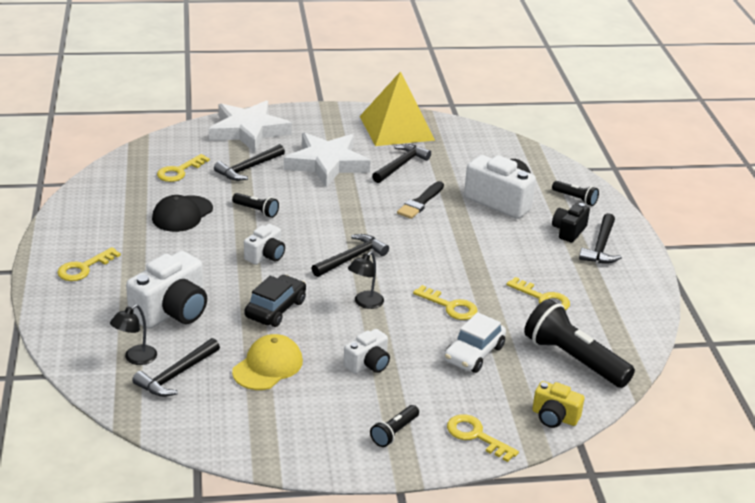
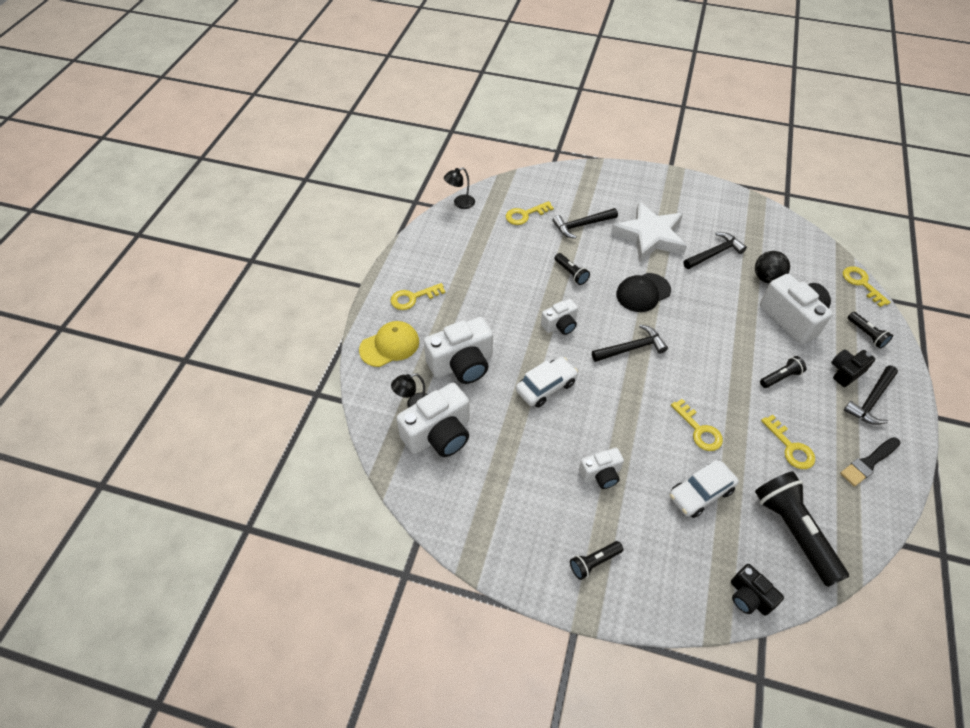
camera: 25 degrees right, 20 degrees up
(176, 375) = (439, 434): black hammer -> white camera
(182, 214) = (510, 261): black cap -> black cap (643, 292)
(248, 131) = (597, 184): white star -> none
(268, 366) = (515, 449): yellow cap -> yellow cap (390, 345)
(275, 309) = (546, 386): black car -> white car
(365, 303) = (624, 403): black lamp -> black lamp (460, 203)
(396, 128) = (726, 210): yellow pyramid -> none
(420, 202) = (716, 300): black brush -> black brush (868, 462)
(462, 175) = (766, 278): none -> black ball
(476, 436) = (666, 593): yellow key -> yellow key (861, 283)
(510, 248) = (780, 377): none -> black flashlight
(554, 417) = (749, 597): yellow camera -> black camera

